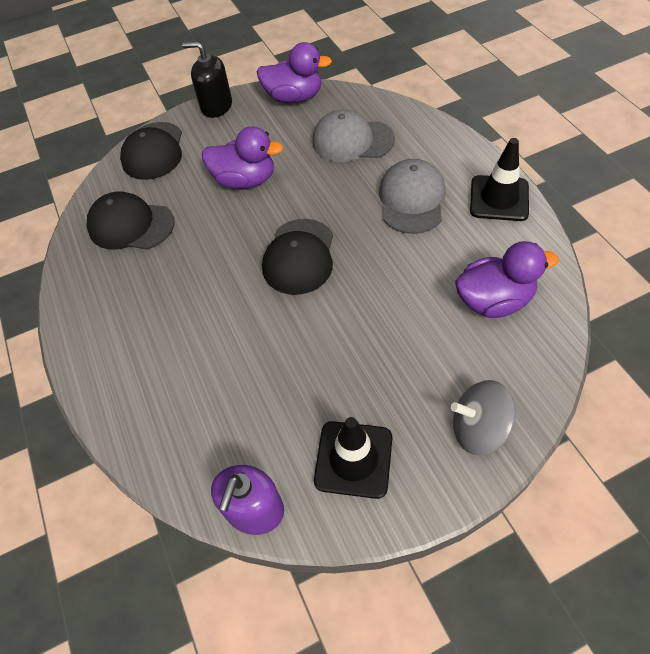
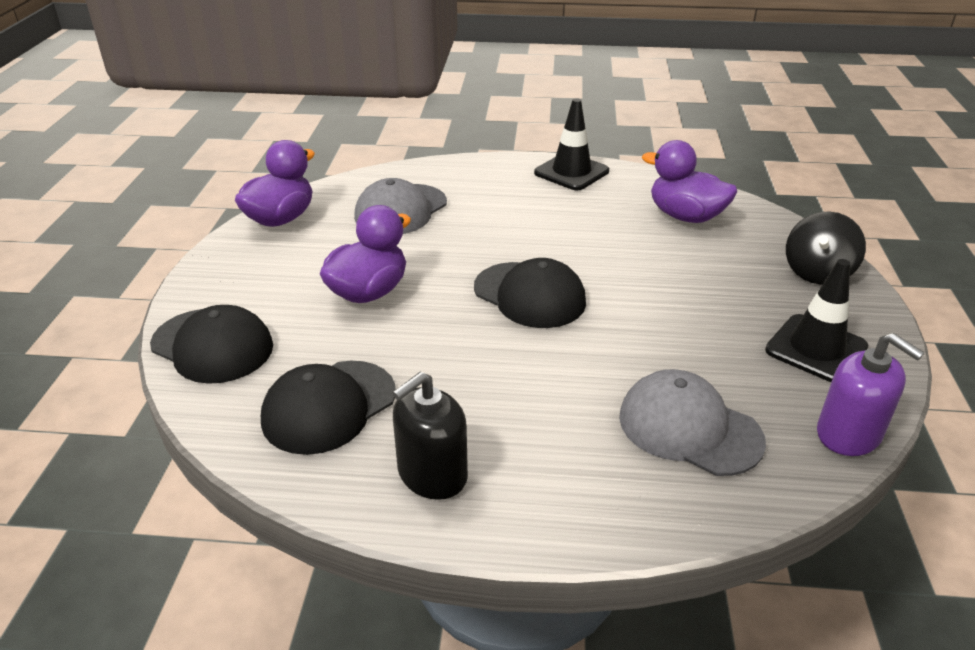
camera: 65 degrees left, 20 degrees down
(216, 106) = (207, 272): black soap dispenser -> black soap dispenser (432, 474)
(412, 199) = (524, 209): grey cap -> grey cap (689, 428)
(478, 429) = (817, 272): grey spinning top -> black spinning top
(493, 301) = (685, 216): purple duck -> purple duck turned 75 degrees counterclockwise

